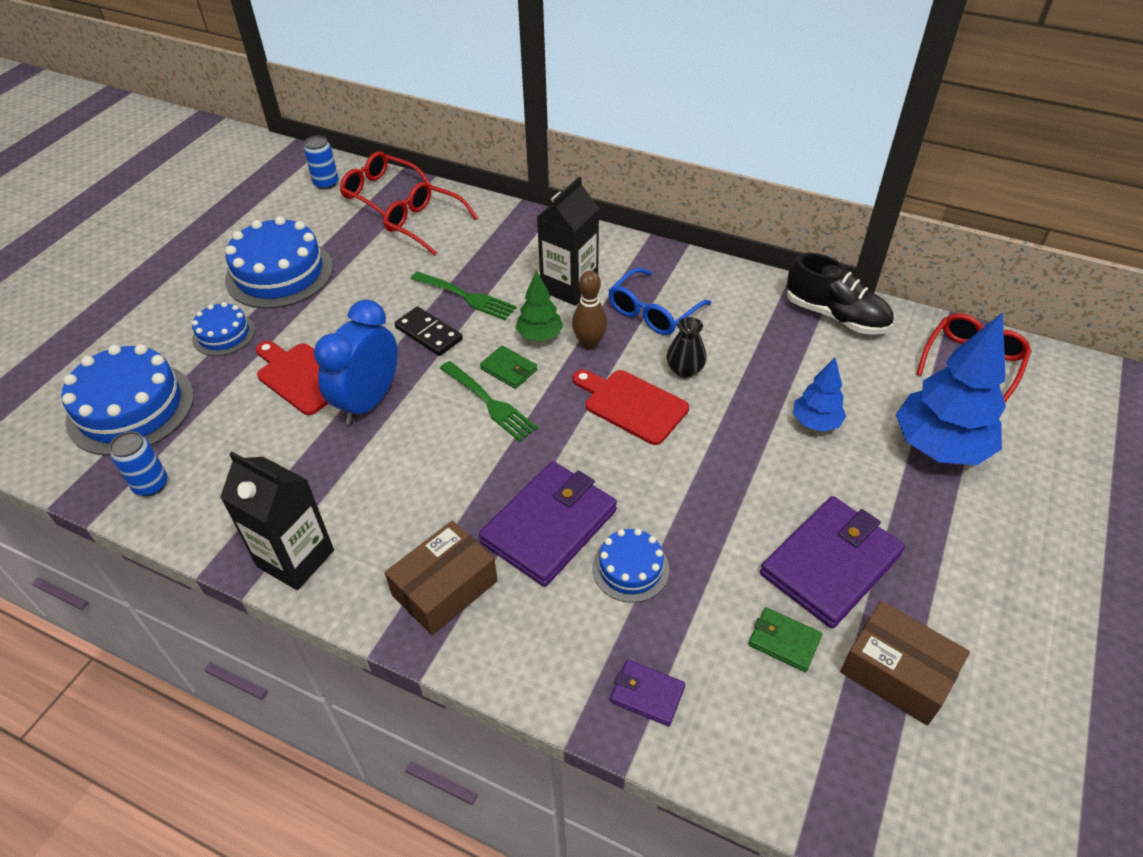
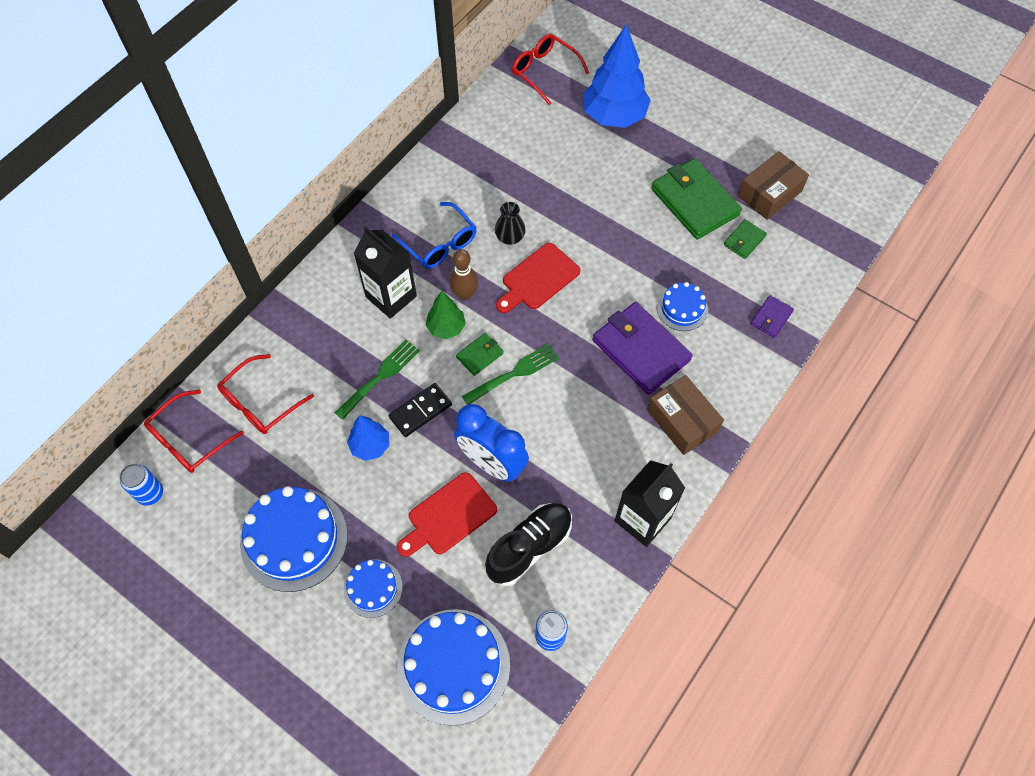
camera: 80 degrees left, 15 degrees up
(815, 422) = (579, 174): blue tree -> blue tree (370, 446)
(830, 564) = (694, 202): purple wallet -> green wallet
(835, 316) = (477, 130): black shoe -> black shoe (529, 547)

